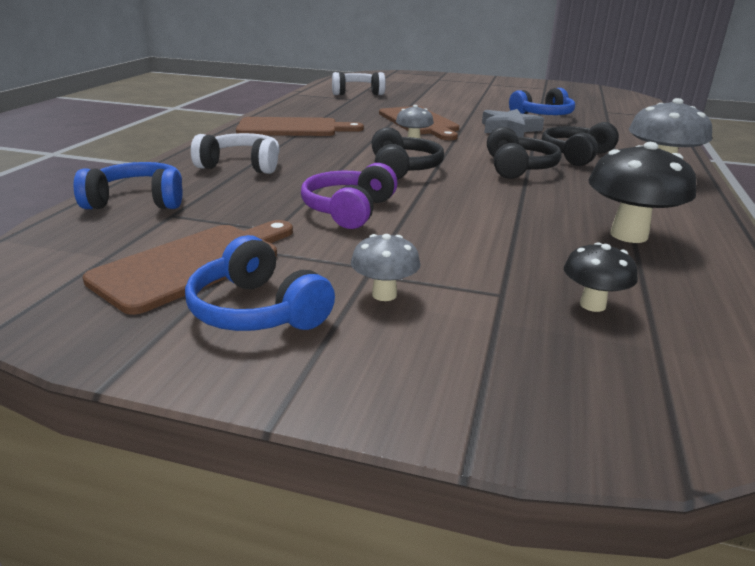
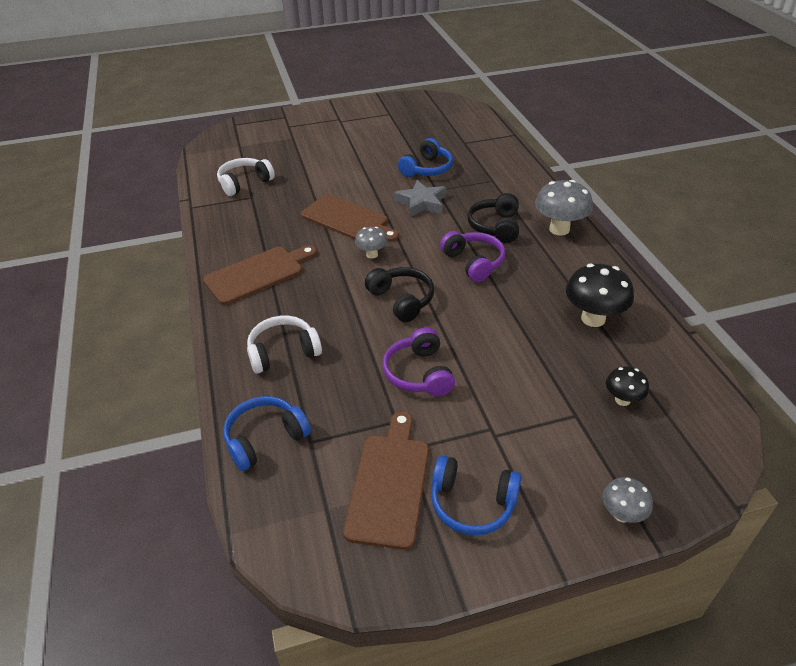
camera: 30 degrees left, 15 degrees up
(384, 294) = (521, 450): grey mushroom -> grey mushroom (622, 514)
(518, 168) = (473, 262): black headphones -> purple headphones

